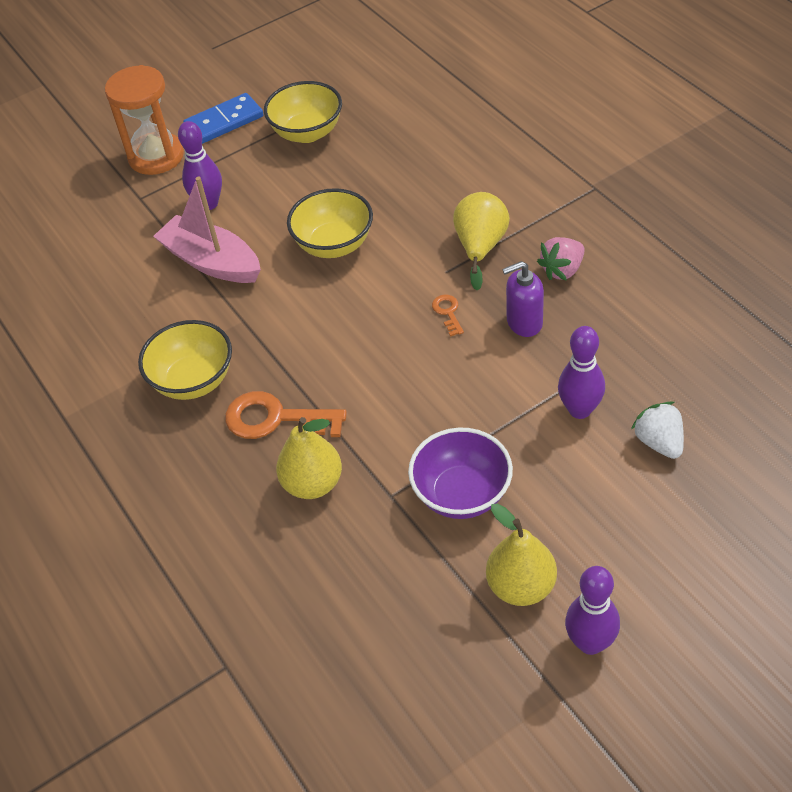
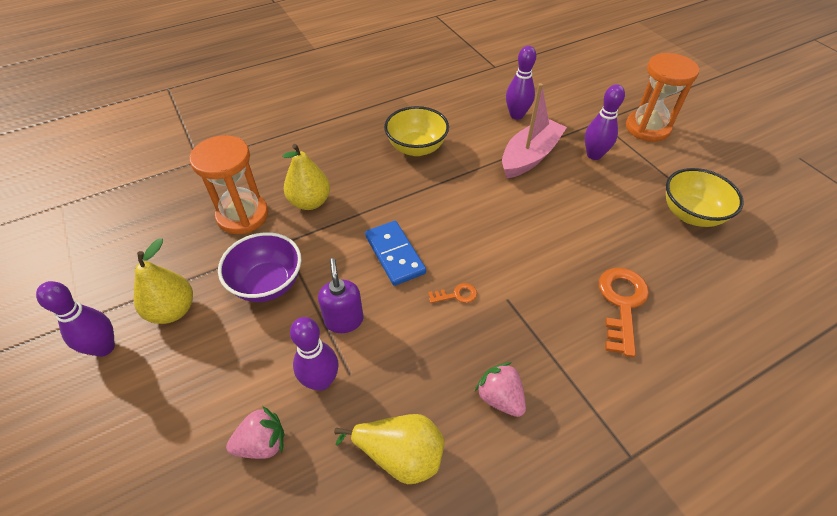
camera: 90 degrees right, 0 degrees up
(122, 278) = (516, 115): none -> purple bowling pin
(224, 122) = (697, 164): blue domino -> blue domino (395, 254)
(275, 419) = (372, 185): orange key -> orange key (621, 303)
(334, 245) = (545, 225): yellow bowl -> none
(346, 559) = (243, 215): none -> orange hourglass
(480, 247) = (537, 329): yellow pear -> yellow pear (400, 455)
(524, 322) = (434, 352): purple soap dispenser -> purple soap dispenser (344, 320)
(659, 442) = (262, 443): white strawberry -> pink strawberry

